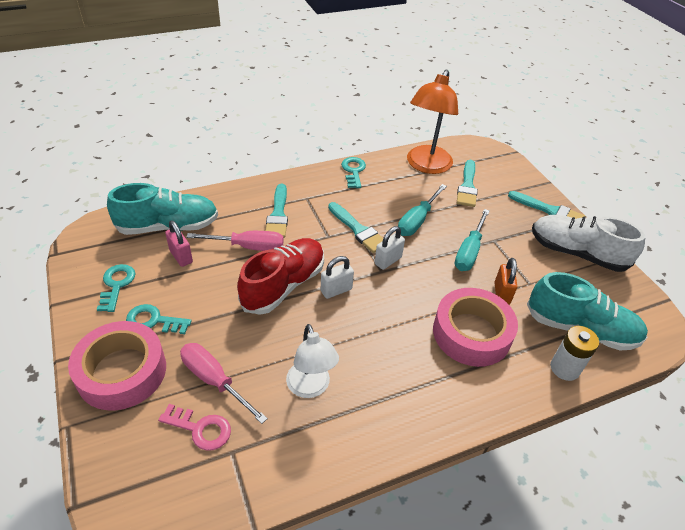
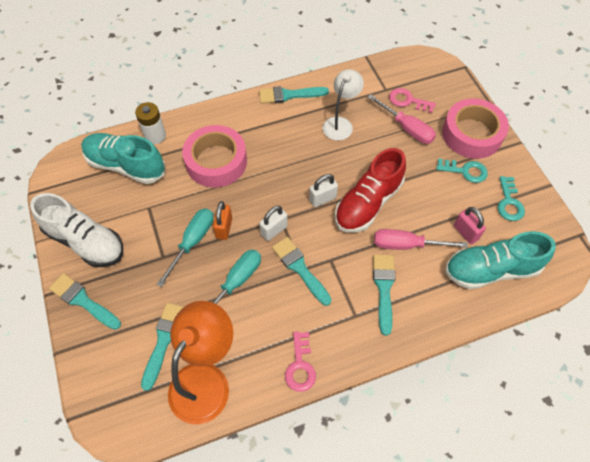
camera: 175 degrees left, 15 degrees up
(310, 387) = (340, 123): white lamp -> white lamp turned 45 degrees clockwise
(353, 171) = (300, 366): turquoise key -> pink key
(390, 438) = (289, 95): none -> turquoise brush
(501, 294) = (178, 196): orange padlock -> orange padlock (224, 228)

